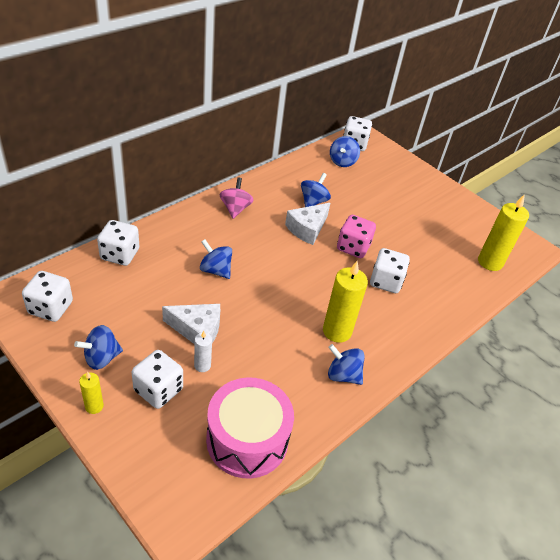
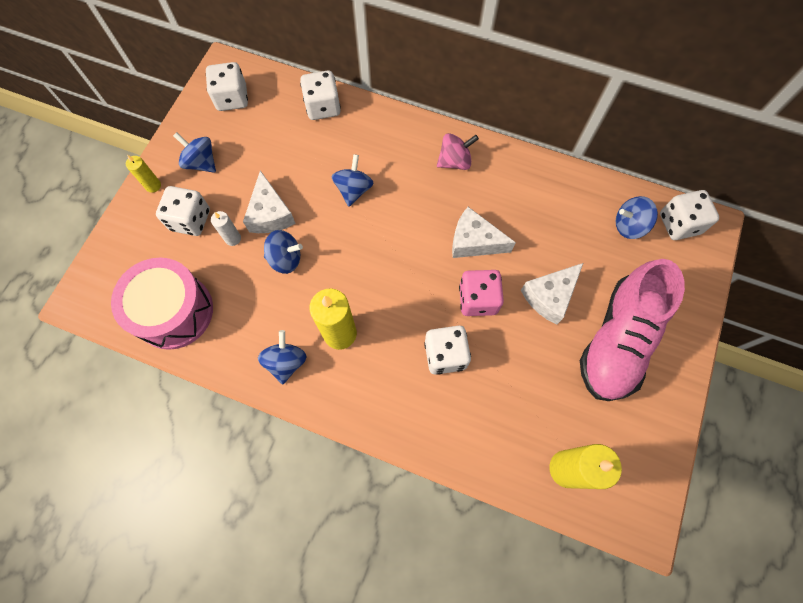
camera: 70 degrees right, 25 degrees up
(313, 201) = (526, 227): blue spinning top -> blue spinning top (285, 259)
(370, 215) = (549, 296): none -> white cheese
(416, 203) = (617, 340): none -> pink shoe

